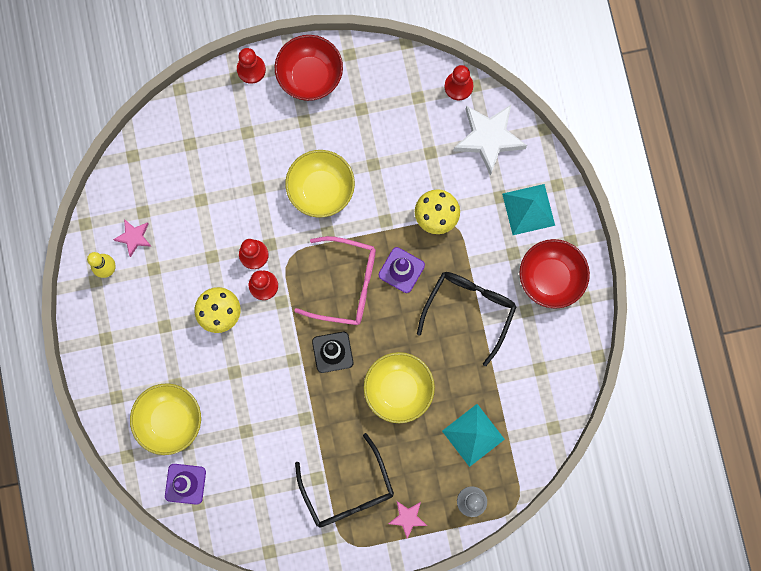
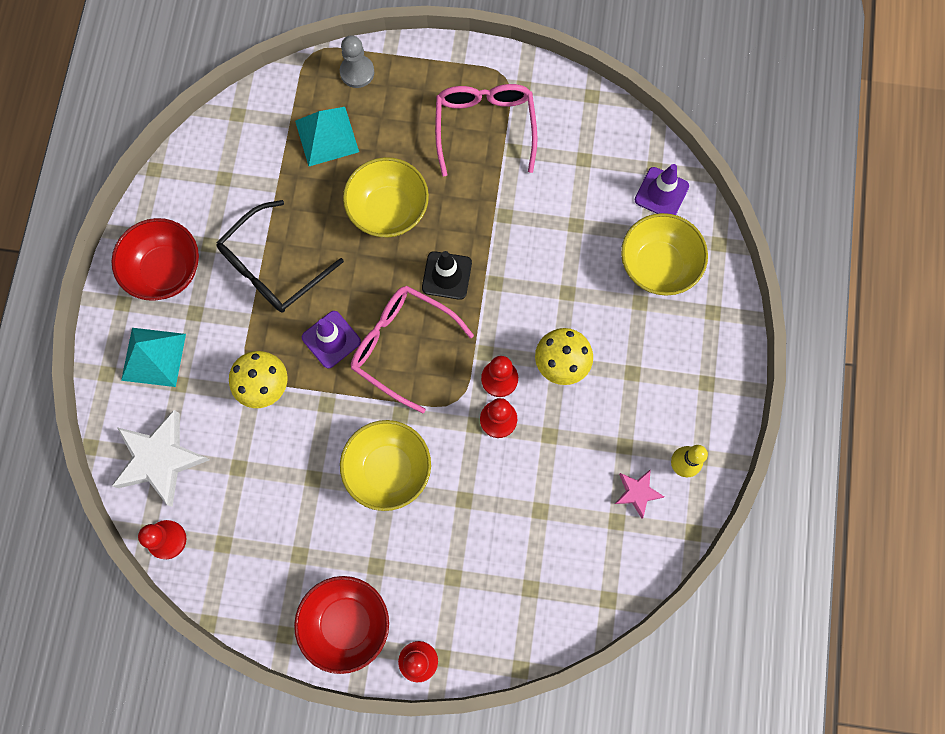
camera: 160 degrees left, 5 degrees down
(348, 490) = (485, 127): black glasses -> pink glasses
(407, 518) = (431, 79): pink star -> none

